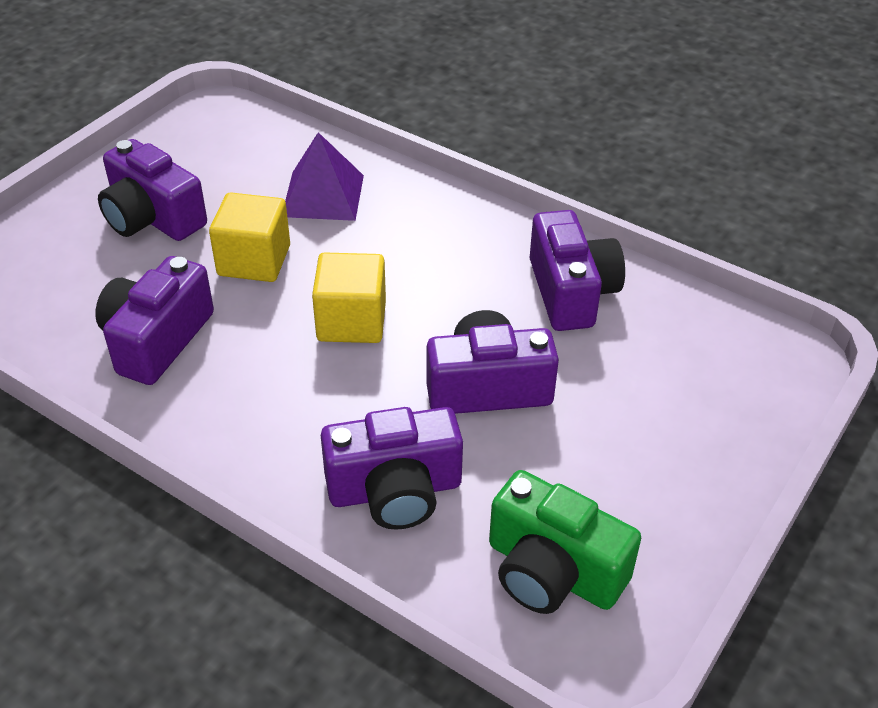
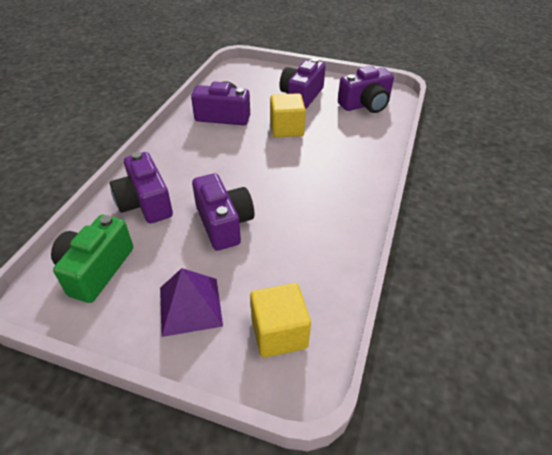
camera: 75 degrees right, 0 degrees up
(323, 195) = (348, 138): purple pyramid -> purple pyramid (190, 306)
(351, 321) = (256, 166): yellow cube -> yellow cube (279, 333)
(571, 292) = (317, 247): purple camera -> purple camera (365, 104)

